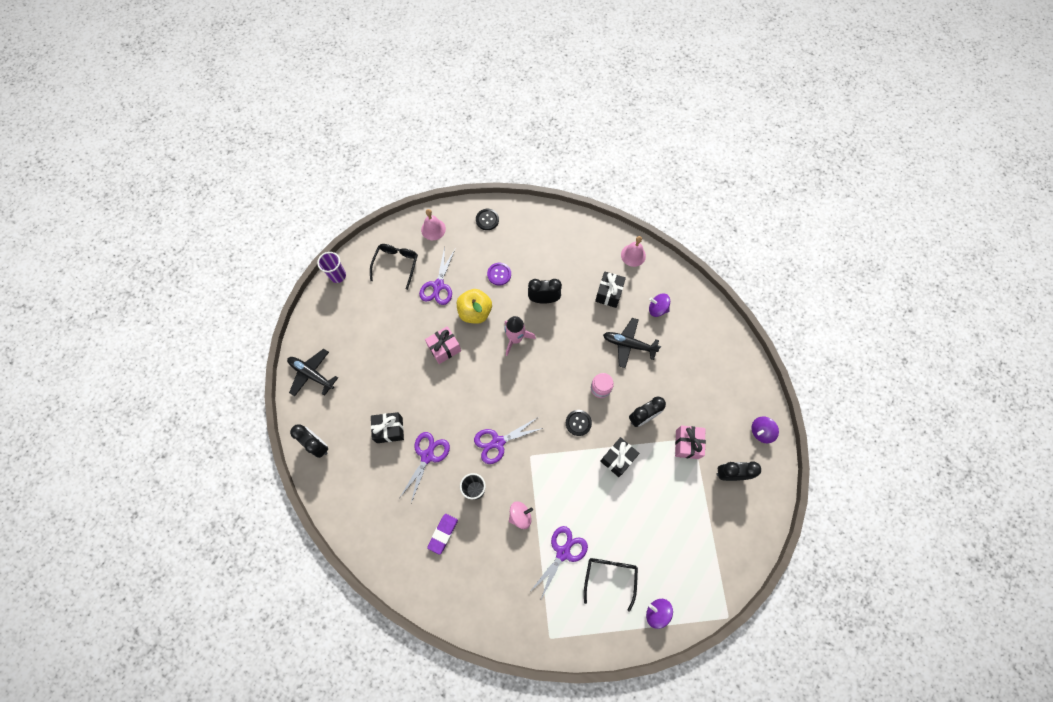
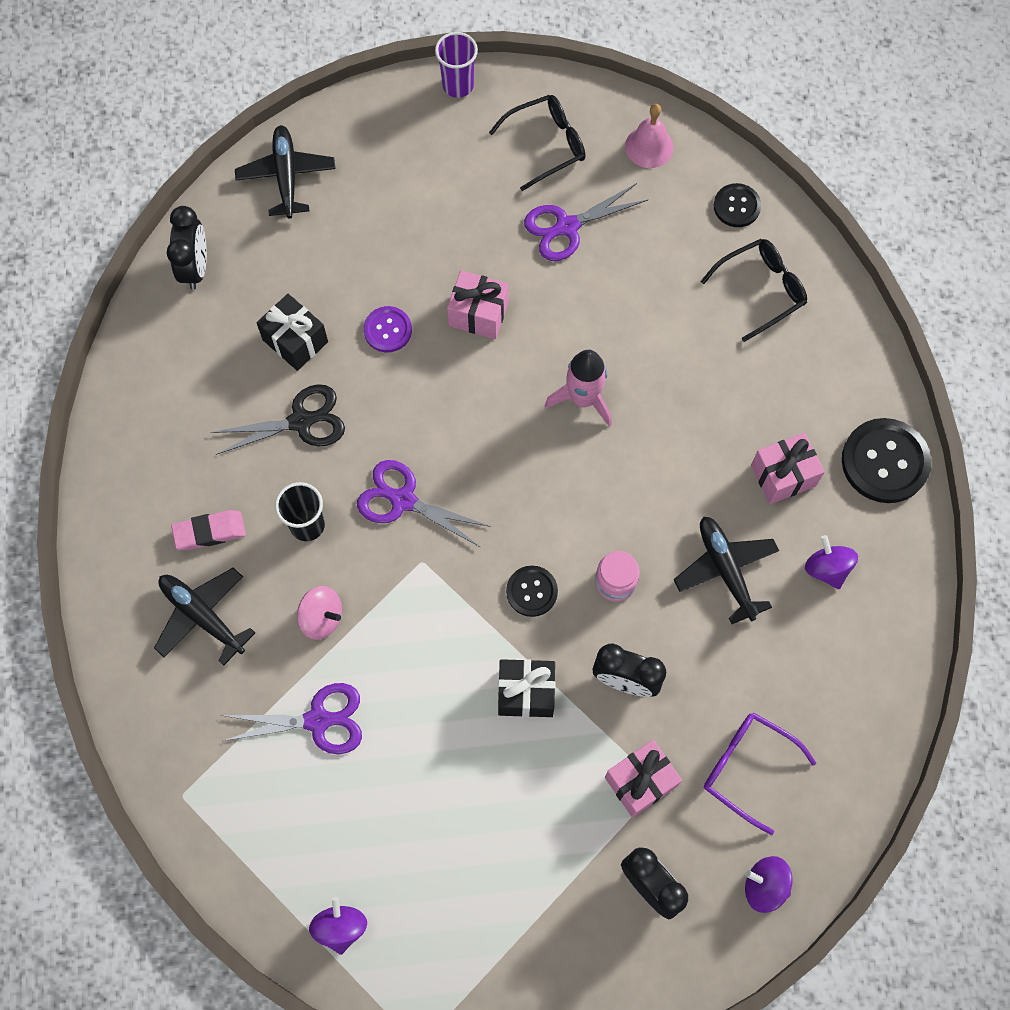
camera: 50 degrees right, 0 degrees up
(427, 456) = (301, 421): purple scissors -> black scissors
(443, 534) = (209, 532): purple eraser -> pink eraser
(475, 312) = (572, 310): yellow apple -> none
(478, 566) = (202, 616): none -> black plane
(499, 274) = (664, 294): purple button -> purple button (387, 330)
(544, 299) = (684, 388): black clock -> none
(609, 294) = (783, 476): black gift -> pink gift
(610, 577) = (337, 816): black glasses -> black glasses (761, 290)
(633, 255) = (885, 462): pink bell -> black button
(711, 400) = (747, 768): none -> purple glasses

